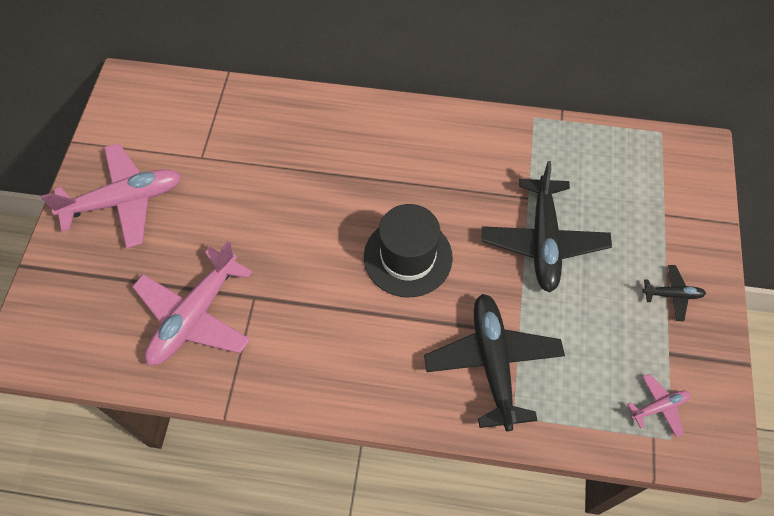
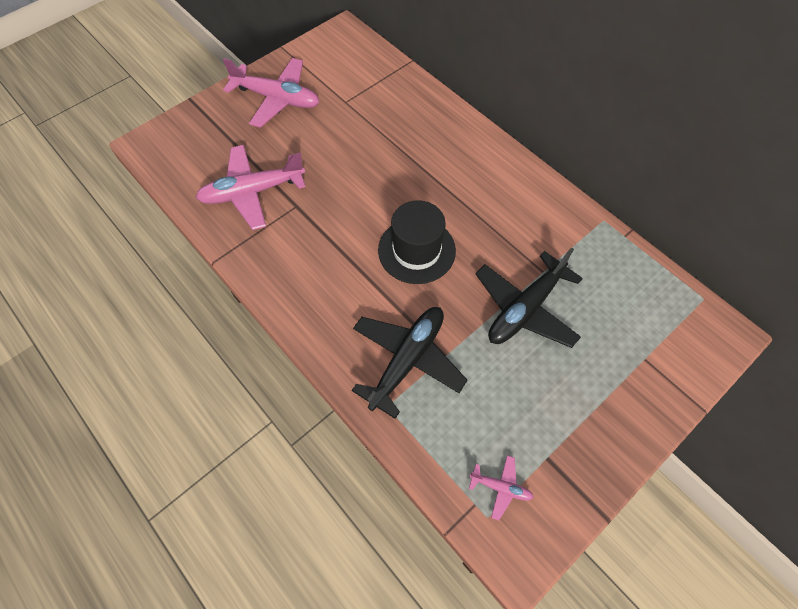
camera: 40 degrees right, 0 degrees up
(672, 295) = (592, 420): black plane -> none

